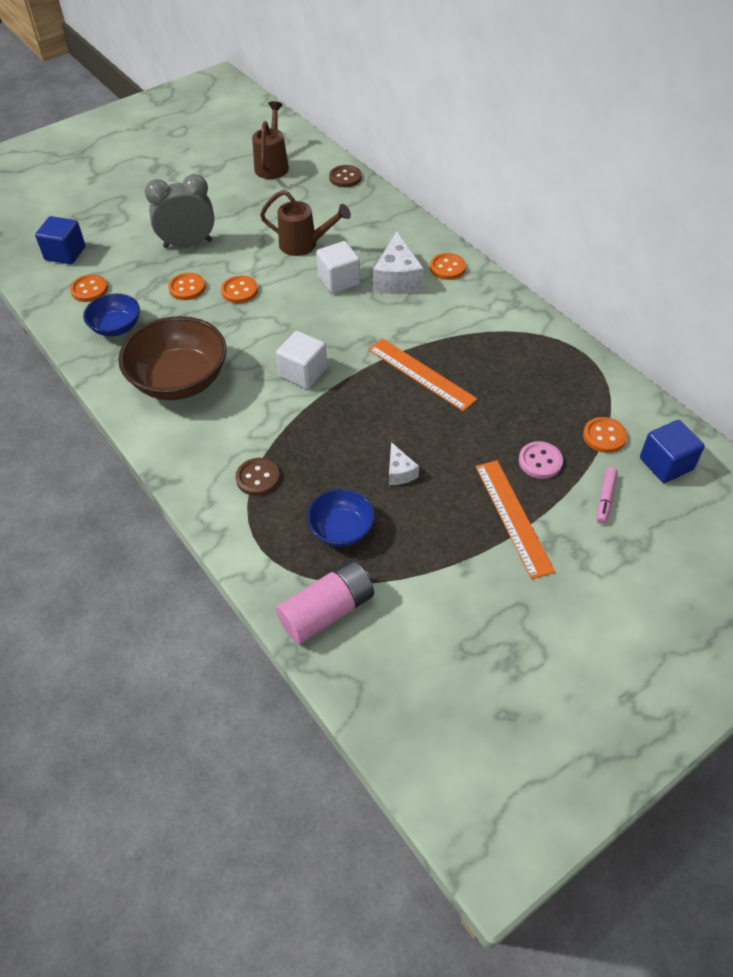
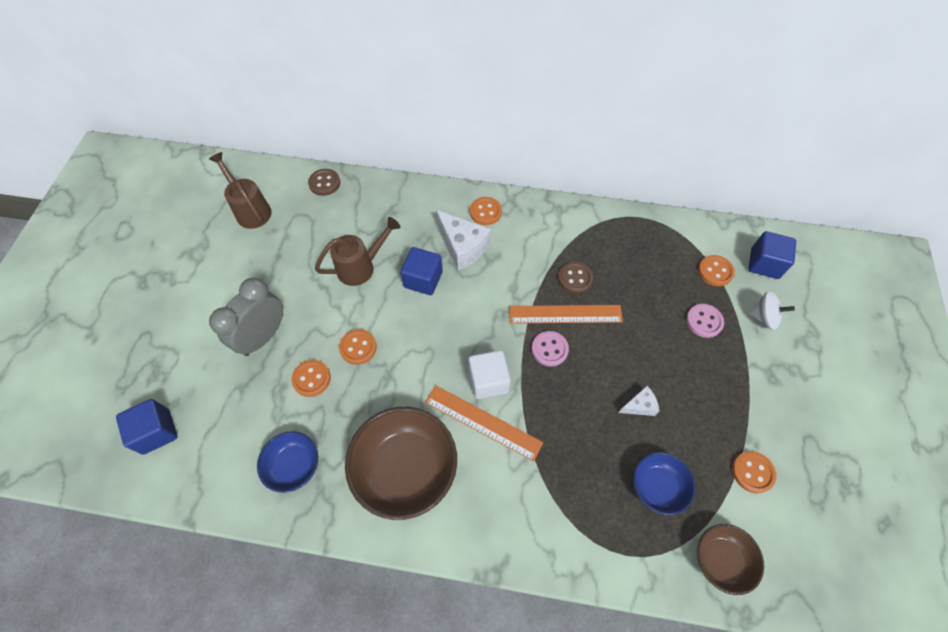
camera: 45 degrees left, 10 degrees up
(89, 289) = (225, 449): orange button -> orange button (752, 472)
(258, 478) = (559, 499): brown button -> brown button (575, 278)
(327, 611) = (721, 560): pink battery -> brown bowl
(339, 280) = (423, 279): white cube -> blue cube
(377, 386) = (549, 349): none -> pink button
(399, 472) = (639, 406): white cheese -> white cheese turned 45 degrees counterclockwise
(513, 517) = (735, 377): orange ruler -> orange ruler (483, 422)
(605, 499) = (763, 317): pink marker -> white spinning top

